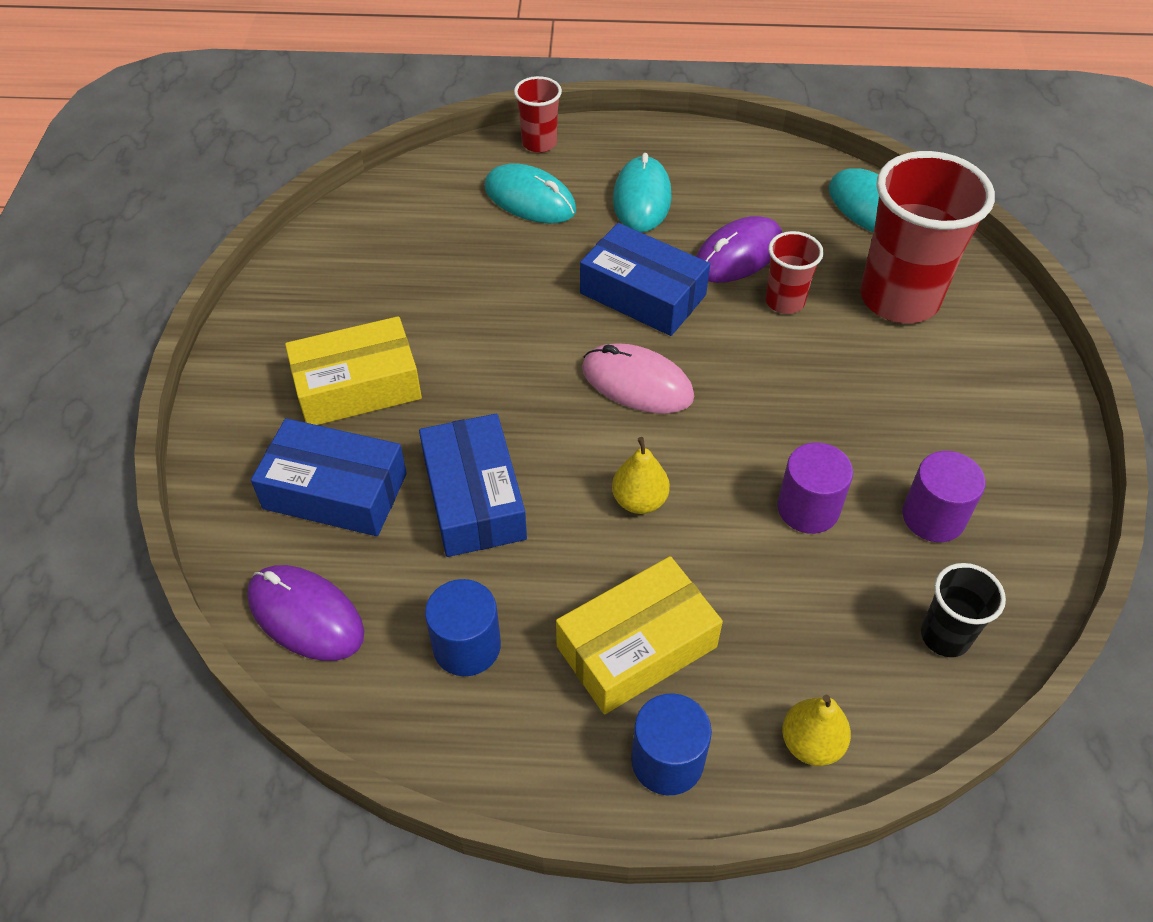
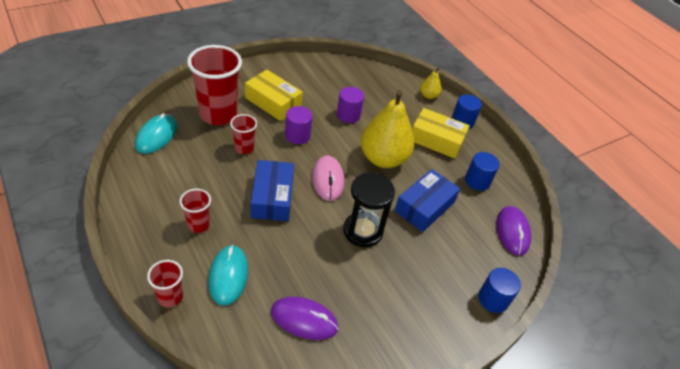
camera: 130 degrees left, 5 degrees down
(227, 477) = (493, 299): none -> blue cylinder
(335, 491) = (462, 254): blue box -> none
(357, 386) = (409, 279): yellow box -> yellow box (273, 102)
(491, 375) = (363, 231): none -> black hourglass
(639, 500) = (383, 158): yellow pear -> yellow pear, size x2.20
(642, 198) = (198, 224): turquoise mouse -> red cup
(738, 254) = (221, 172): purple mouse -> purple mouse (304, 319)
(933, 517) = (326, 86): purple cylinder -> purple cylinder (297, 135)
(945, 636) = (369, 77): black cup -> none

